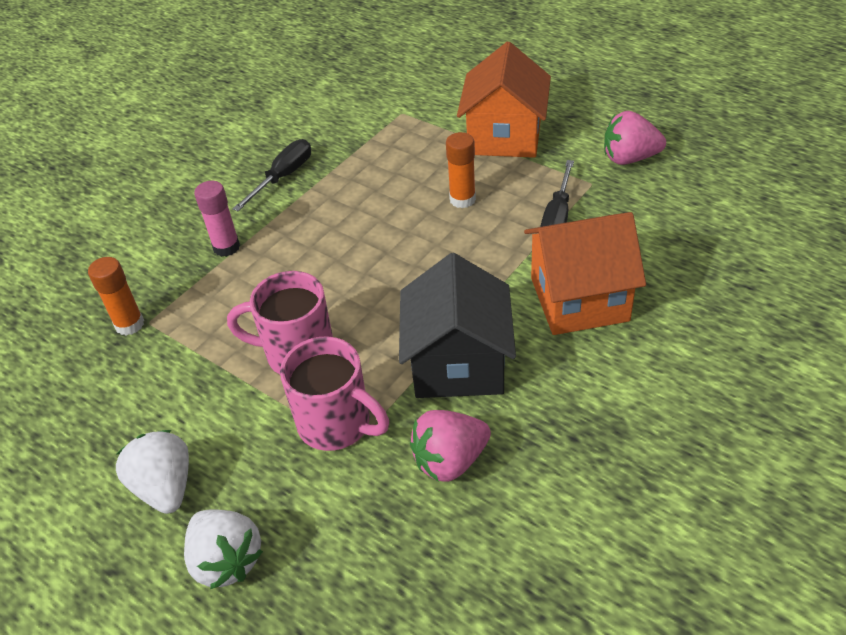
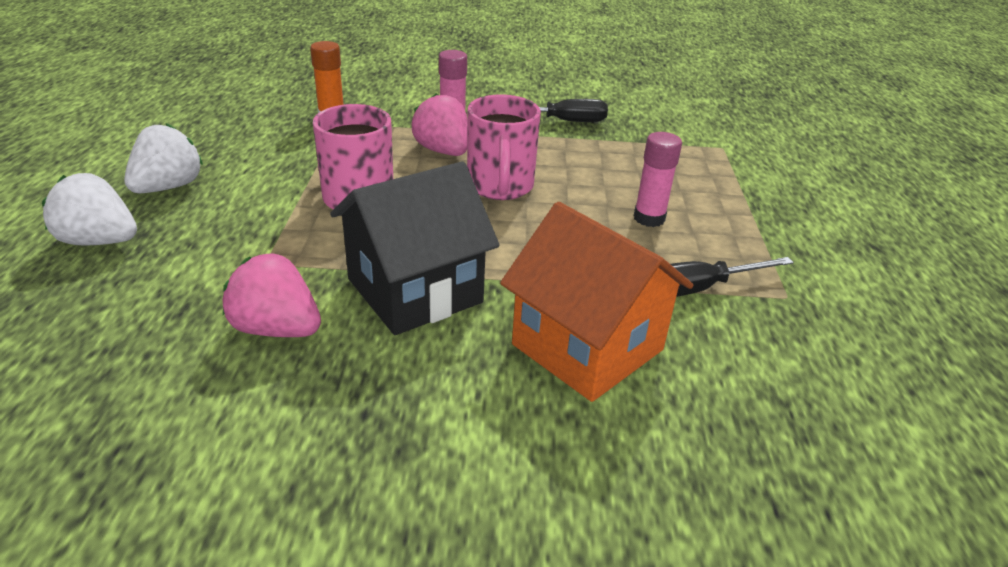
camera: 50 degrees right, 10 degrees down
(226, 560) = (99, 241): white strawberry -> white strawberry turned 90 degrees clockwise
(336, 424) = (285, 245): pink mug -> pink mug (500, 187)
(462, 199) = (649, 218): orange glue stick -> pink glue stick
(504, 137) = (775, 214): orange house -> none
(629, 158) = (870, 313): pink strawberry -> pink strawberry (443, 151)

